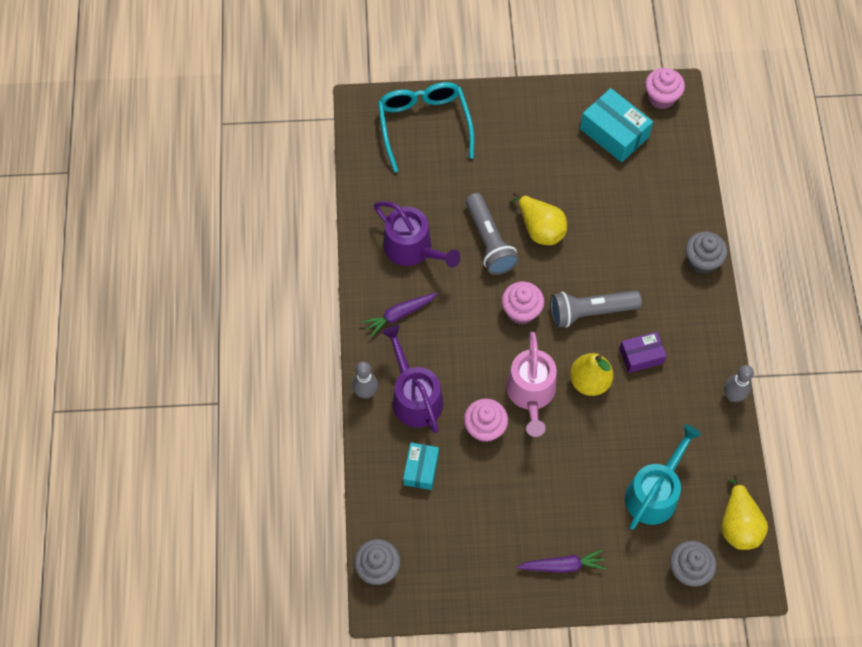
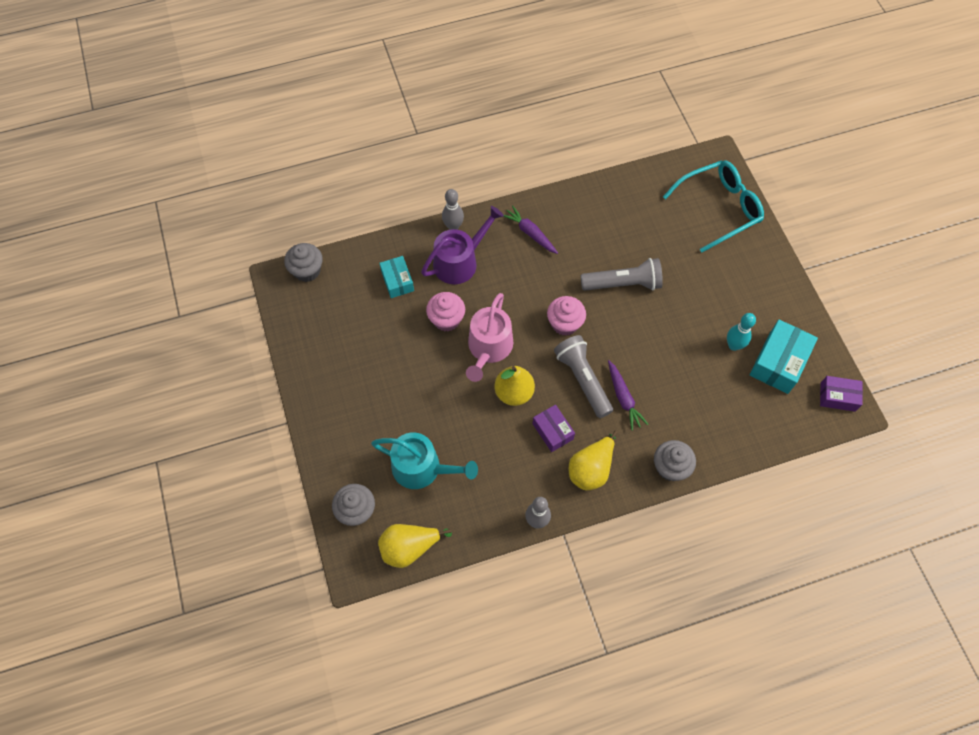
camera: 75 degrees right, 0 degrees up
(412, 248) = (595, 228): purple watering can -> none
(421, 469) = (397, 281): turquoise box -> turquoise box turned 75 degrees clockwise
(489, 242) = (623, 284): grey flashlight -> grey flashlight turned 150 degrees counterclockwise
(531, 393) = (489, 348): pink watering can -> pink watering can turned 60 degrees counterclockwise
(540, 229) = (651, 321): yellow pear -> yellow pear (591, 469)
(563, 565) = (338, 406): purple carrot -> purple carrot (623, 398)
(586, 165) = (733, 345): none -> turquoise bowling pin
(661, 97) = (837, 397): pink cupcake -> purple box

